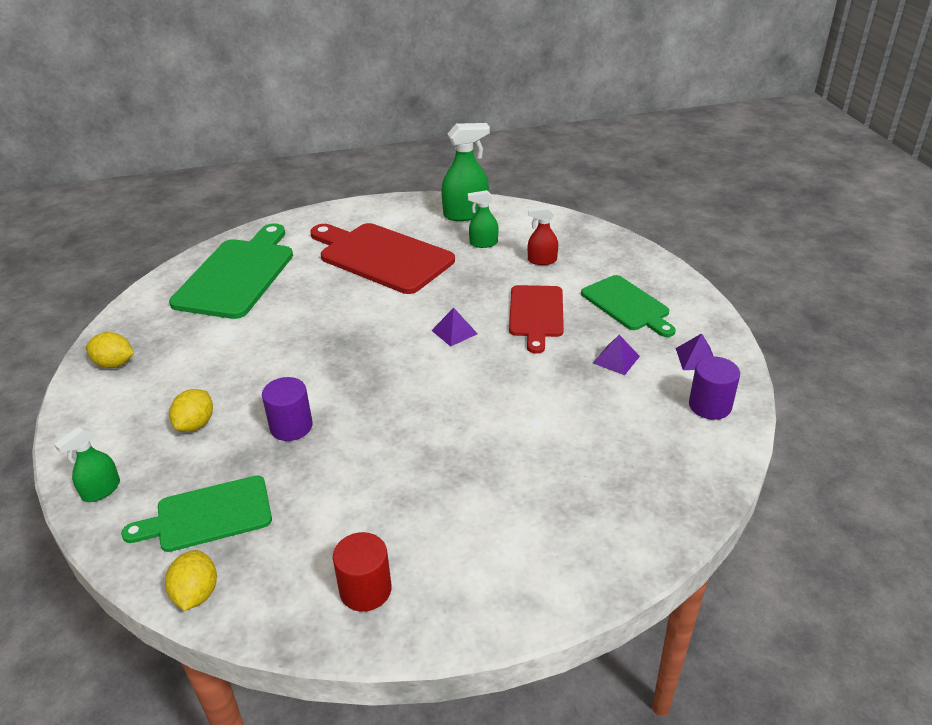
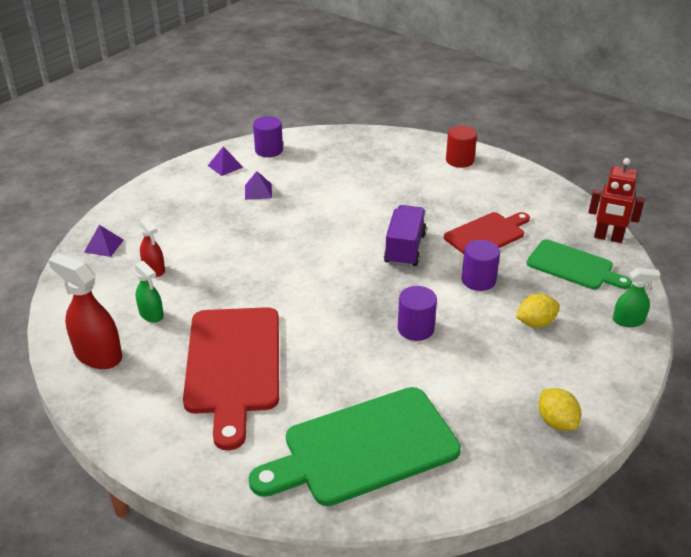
camera: 130 degrees left, 0 degrees up
(196, 594) = (608, 238): yellow lemon -> red robot
(294, 352) = (415, 329): none -> purple cylinder
(365, 590) = (527, 193): red cylinder -> red cylinder (459, 160)
(398, 406) = (405, 249): none -> purple truck
(454, 332) = (301, 265): purple pyramid -> purple pyramid (104, 246)
(466, 214) = (98, 355): green spray bottle -> red spray bottle
(536, 314) = (238, 240): red cutting board -> red cutting board (486, 234)
(627, 305) = (186, 208): green cutting board -> none

